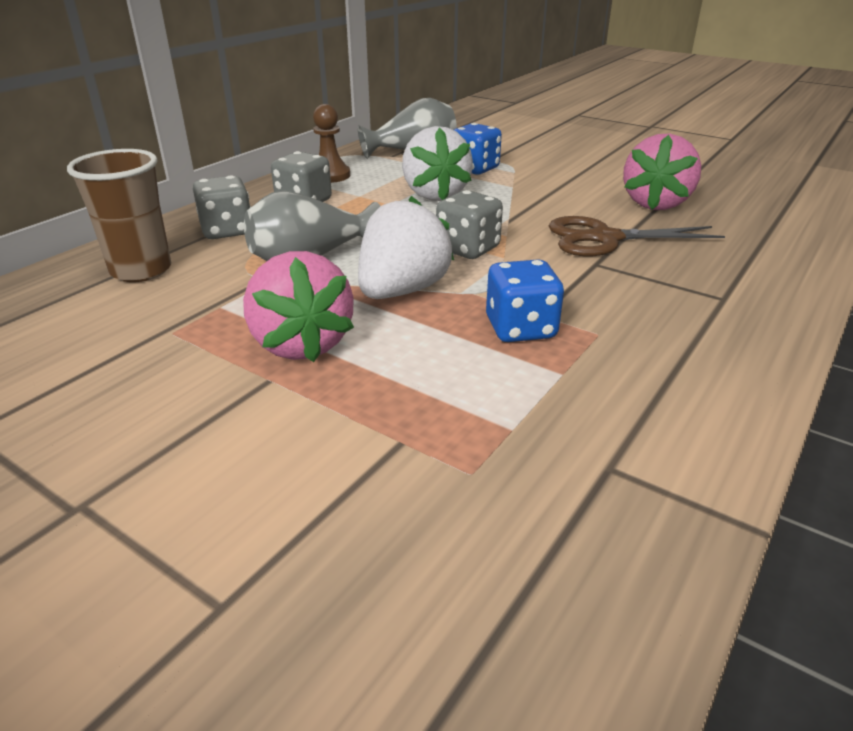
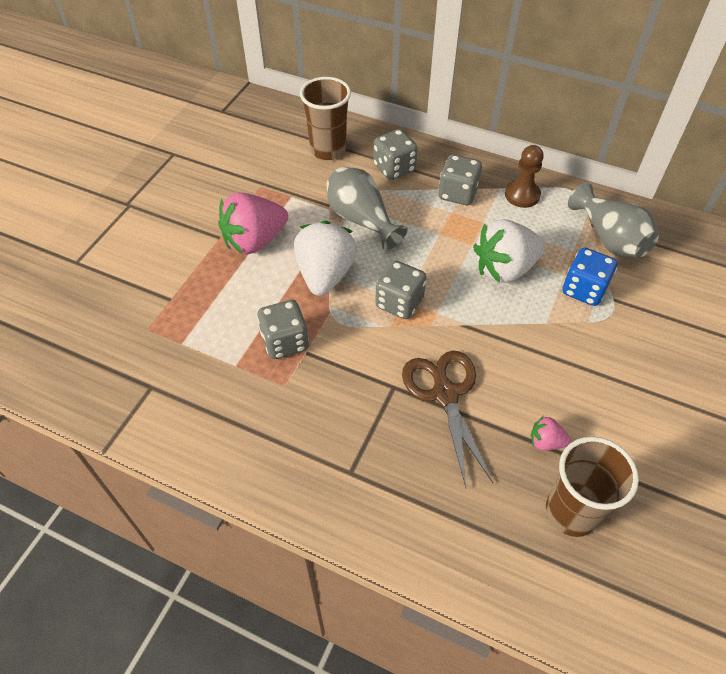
camera: 80 degrees right, 20 degrees up
(402, 291) = (325, 275): white strawberry -> white strawberry turned 105 degrees counterclockwise
(520, 328) = (285, 342): blue dice -> grey dice
(656, 203) = (546, 442): pink strawberry -> pink strawberry, size x0.46
(728, 203) = (571, 512): none -> brown cup

